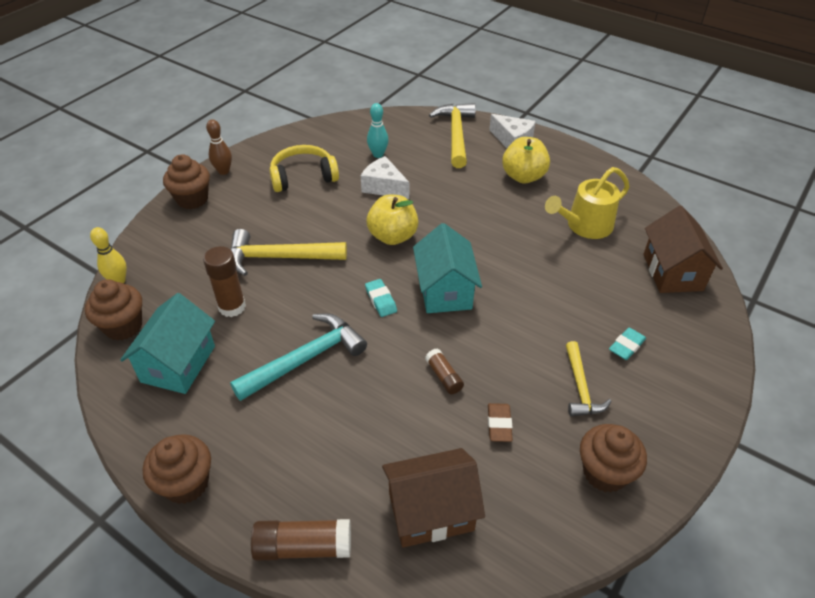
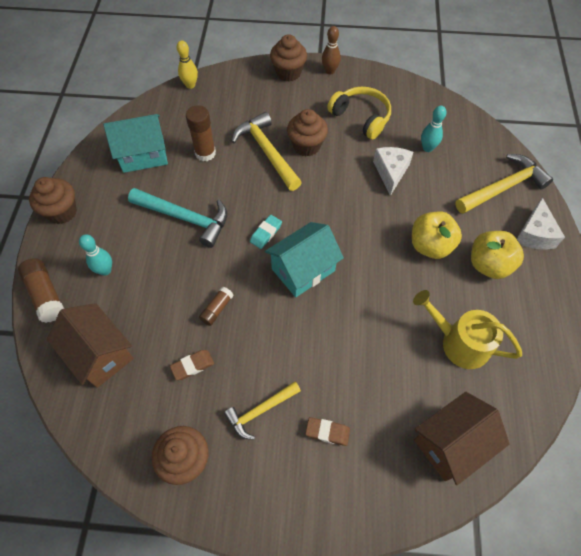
camera: 60 degrees right, 15 degrees up
(123, 326) = (156, 111): brown cupcake -> brown cupcake (306, 146)
(316, 465) = (105, 270): none -> turquoise bowling pin
(393, 236) = (338, 207): yellow apple -> yellow apple (430, 246)
(626, 346) = (327, 432): turquoise eraser -> brown eraser

